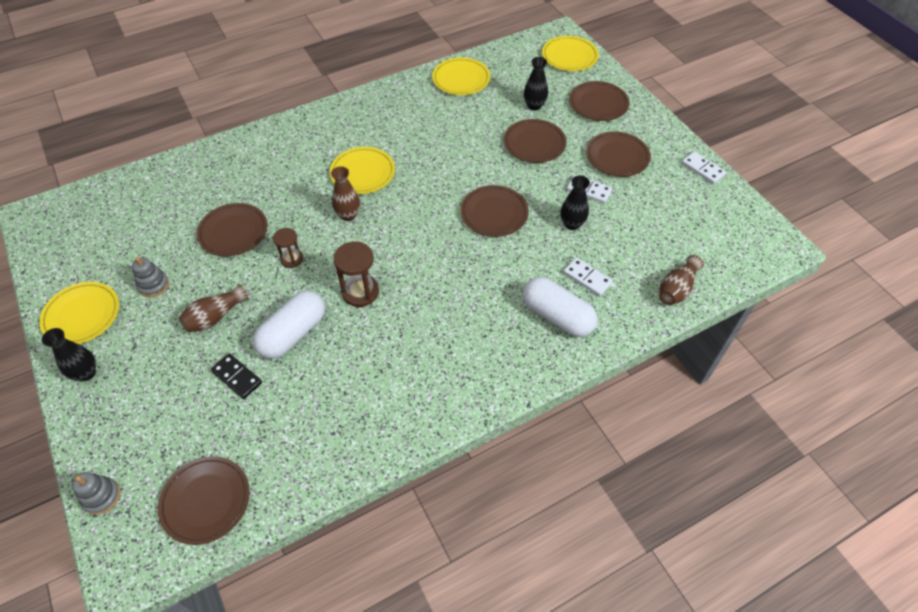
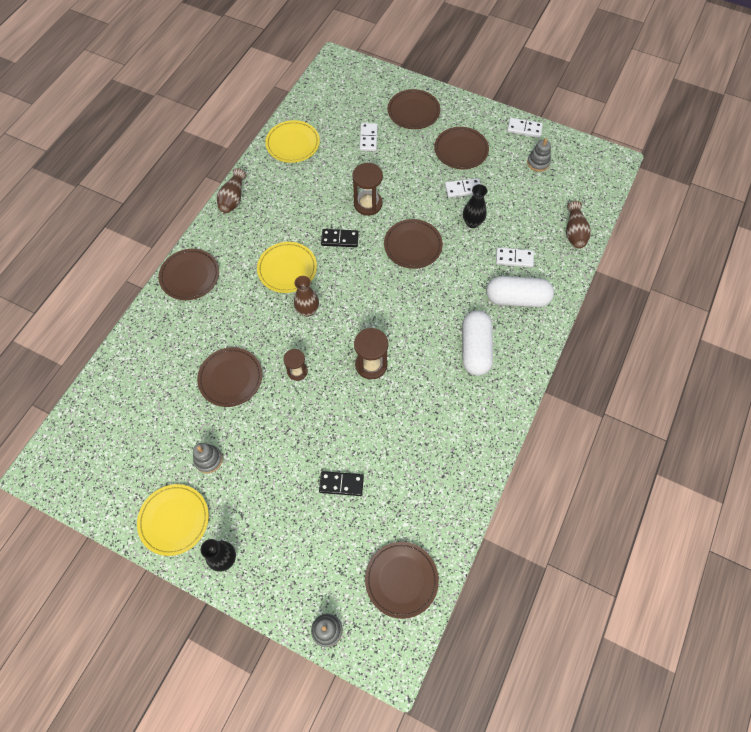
camera: 35 degrees left, 10 degrees up
(215, 317) = (282, 452): brown vase -> brown vase (233, 198)
(293, 333) = (351, 426): white capsule -> white capsule (475, 349)
(431, 173) = (339, 239): none -> black domino
(483, 158) = (368, 204): none -> brown hourglass
(534, 106) = (368, 138): black vase -> white domino
(534, 143) = (394, 171): brown plate -> brown plate (190, 276)
(569, 56) = (359, 79): yellow plate -> none
(691, 206) = (538, 163): none -> grey stacking toy

